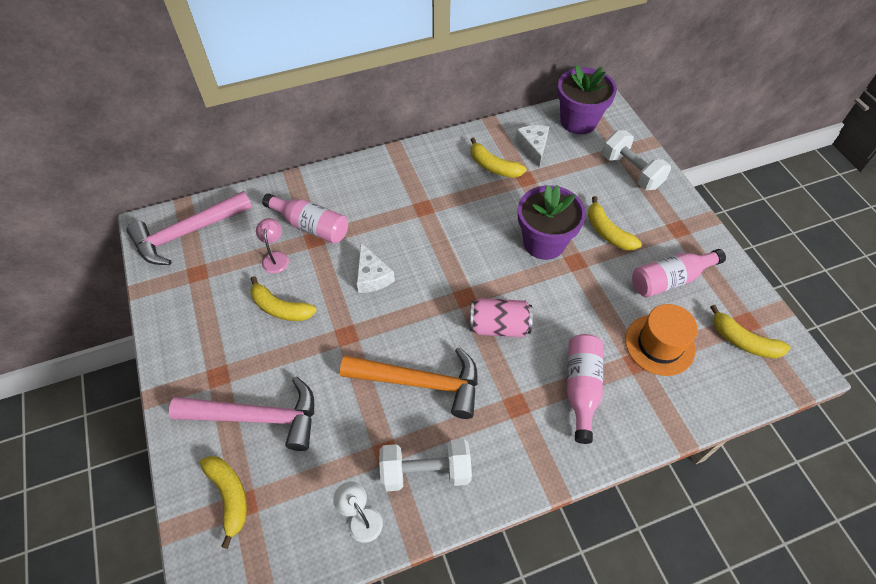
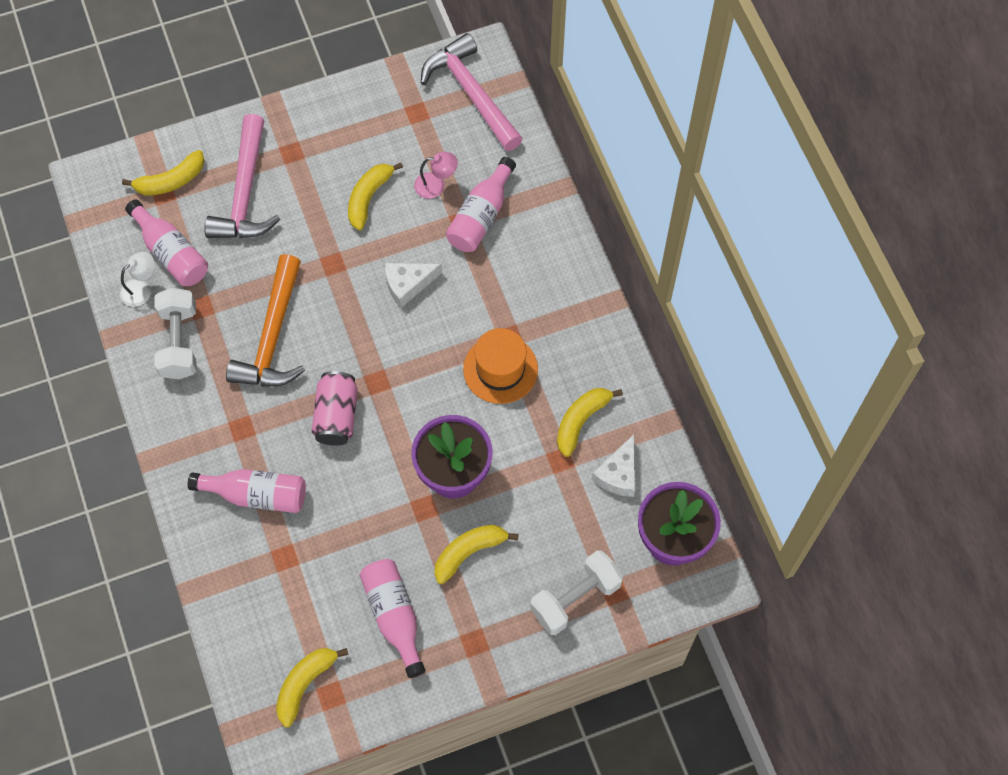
camera: 90 degrees right, 10 degrees up
(319, 488) = (171, 252): none -> pink bottle
(533, 147) = (618, 474): white cheese -> white cheese turned 120 degrees clockwise
(659, 344) = (305, 587): orange hat -> orange hat (500, 369)

